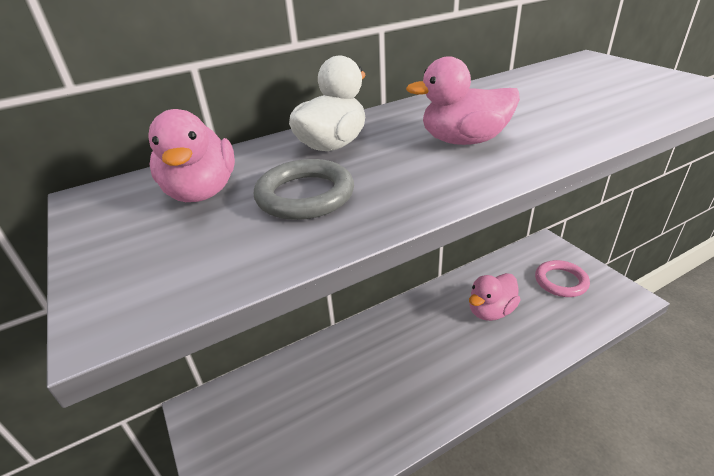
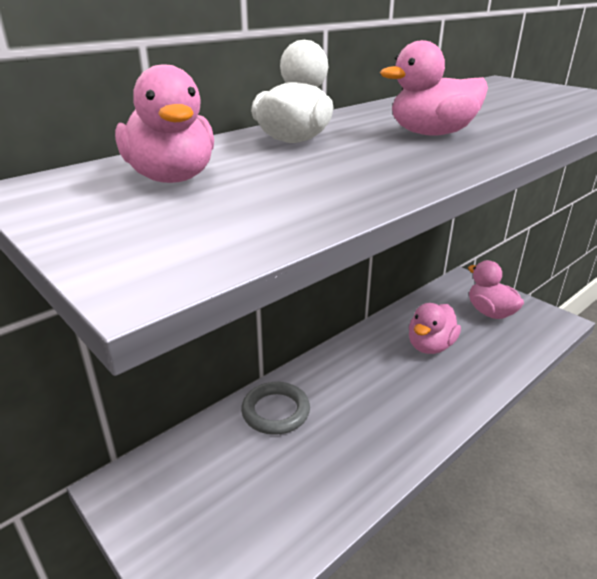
camera: 15 degrees left, 5 degrees down
(305, 195) = (297, 175): grey ring -> grey ring (275, 411)
(561, 281) = (490, 312): pink ring -> pink duck

